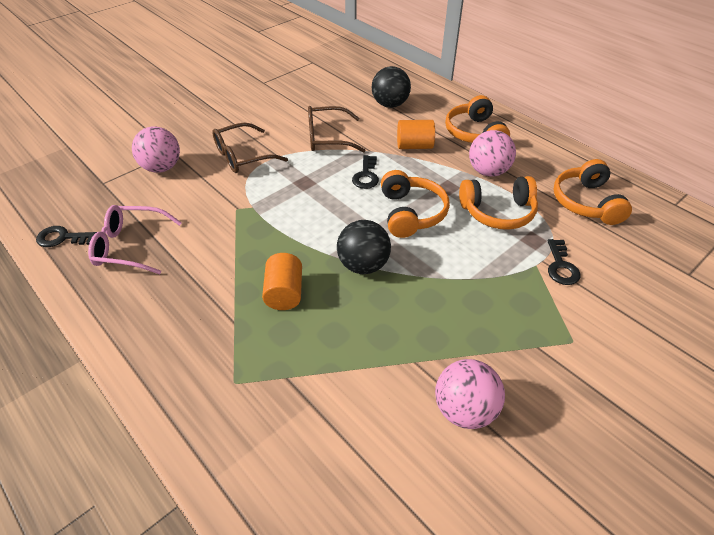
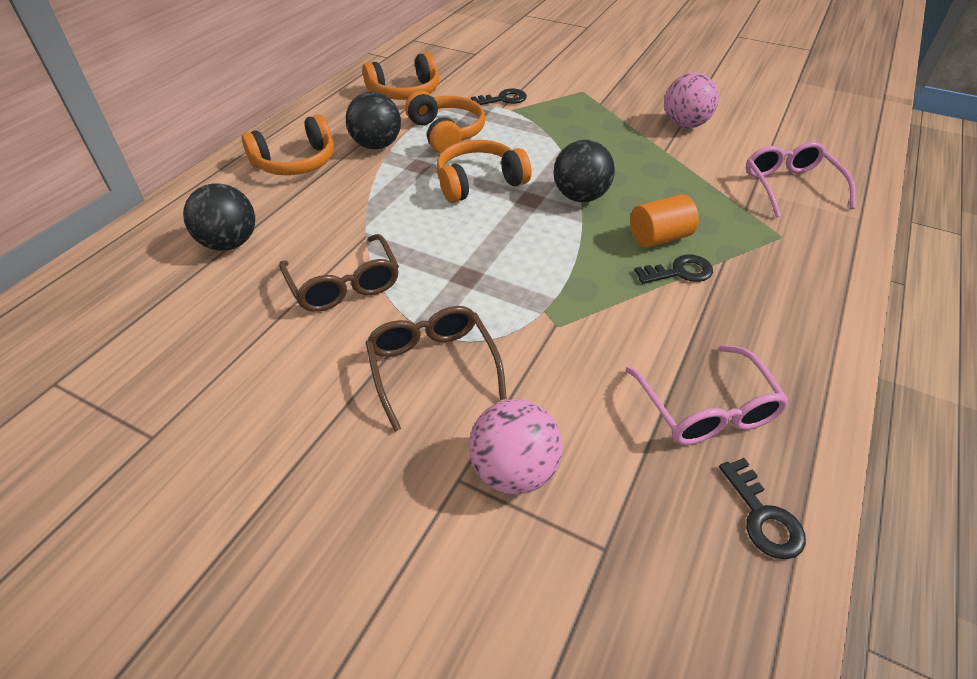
camera: 110 degrees left, 0 degrees up
(242, 156) = (432, 367): brown glasses -> brown glasses turned 150 degrees counterclockwise
(299, 444) = (789, 186): none -> pink glasses
(366, 175) = (424, 227): black key -> black key (679, 272)
(414, 146) = (341, 202): orange cylinder -> none
(488, 171) = (377, 145): pink ball -> black ball

